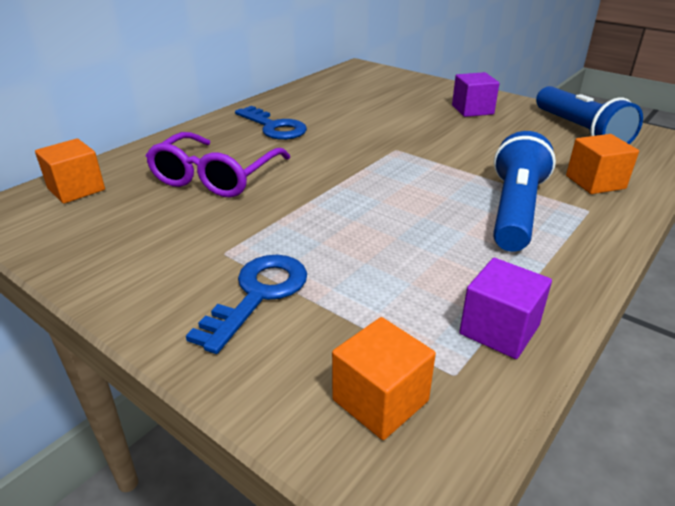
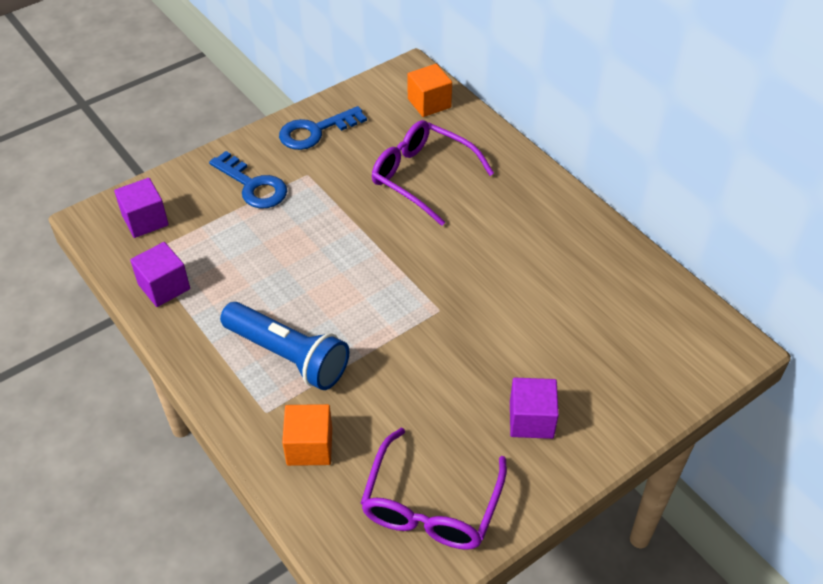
camera: 105 degrees right, 15 degrees up
(274, 127) = (523, 226): blue key -> blue key (315, 131)
(380, 400) = (145, 220): orange cube -> purple cube
(579, 132) = (431, 505): blue flashlight -> purple glasses

